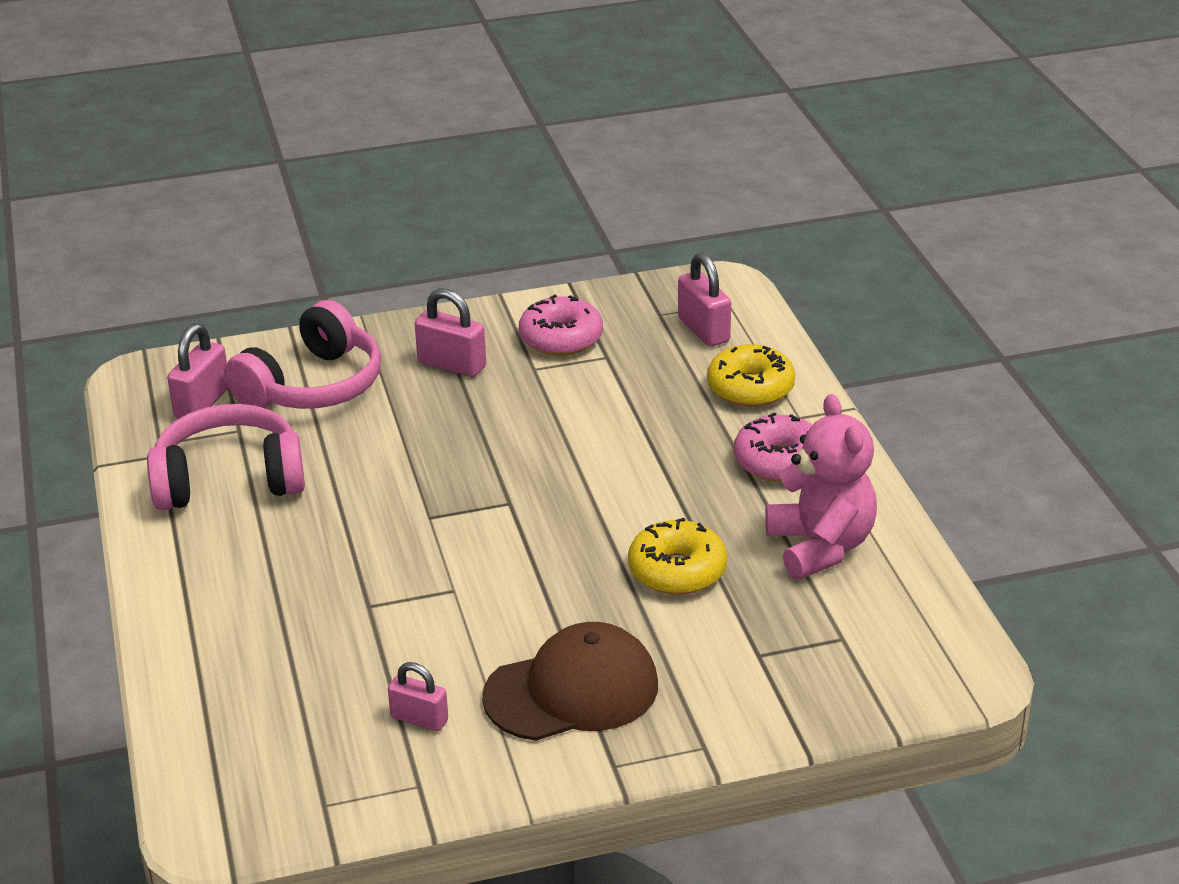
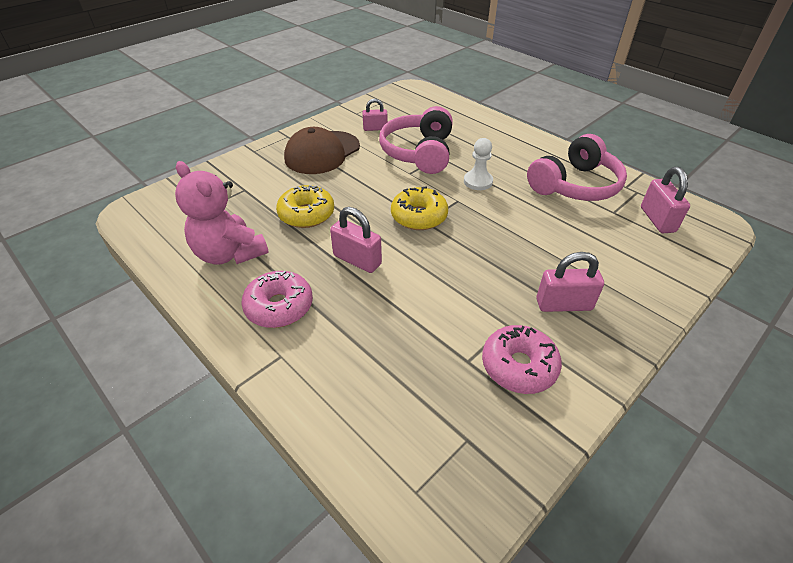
camera: 150 degrees right, 10 degrees up
(313, 386) = (620, 253): pink headphones -> pink headphones (419, 153)
(363, 535) = (478, 181): none -> white pawn
(703, 330) = (413, 433): pink padlock -> pink padlock (357, 260)
(750, 388) = (333, 372): yellow donut -> yellow donut (419, 216)

